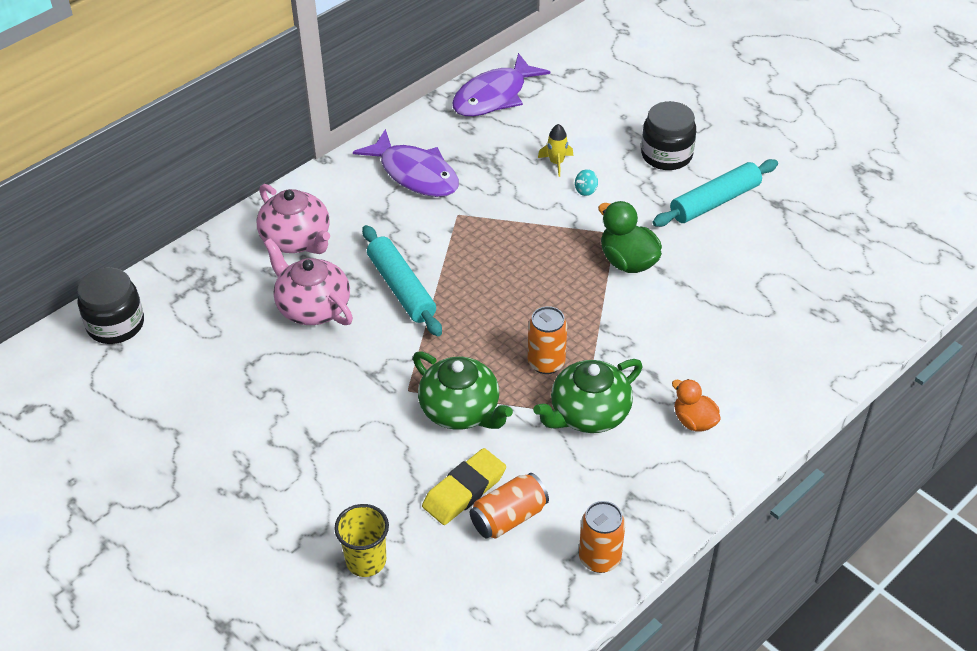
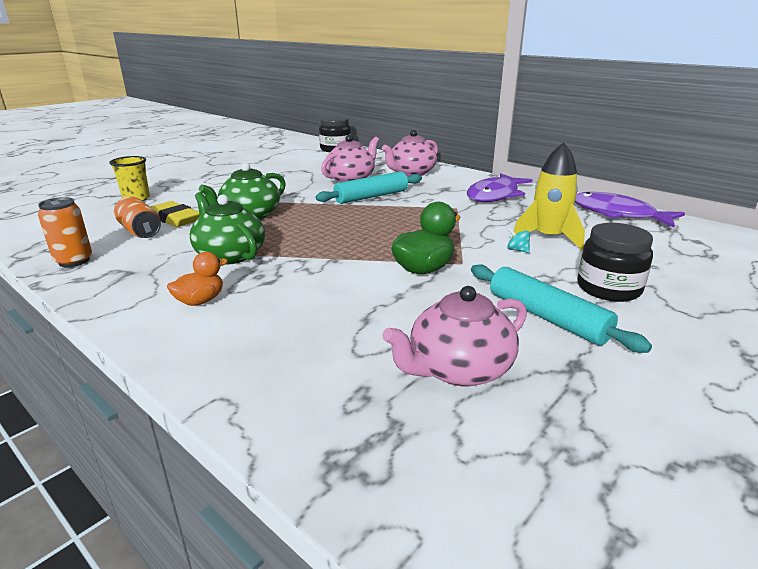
camera: 85 degrees right, 20 degrees down
(546, 363) = (292, 239): orange can -> none
(556, 163) = (548, 238): yellow rocket -> yellow rocket, size x1.94
(787, 261) = (458, 369): none -> pink teapot

